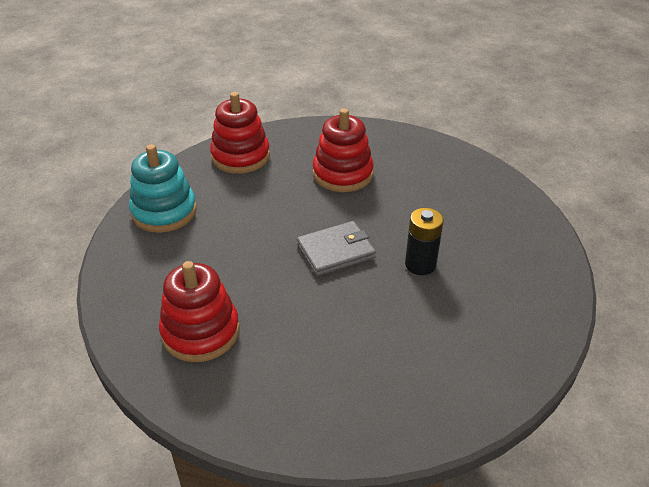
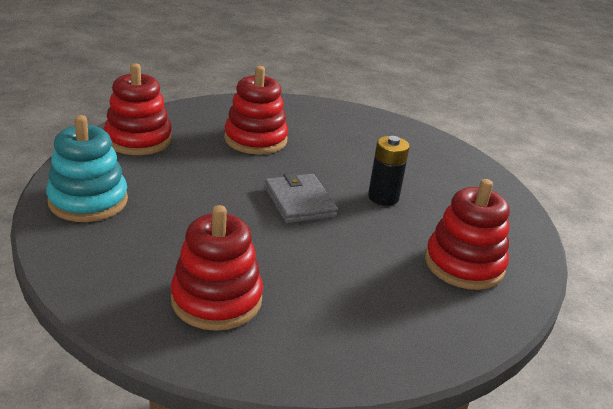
camera: 30 degrees left, 10 degrees down
(336, 251) = (299, 202): grey wallet -> grey wallet turned 60 degrees counterclockwise
(446, 359) = (464, 264): none -> red stacking toy

